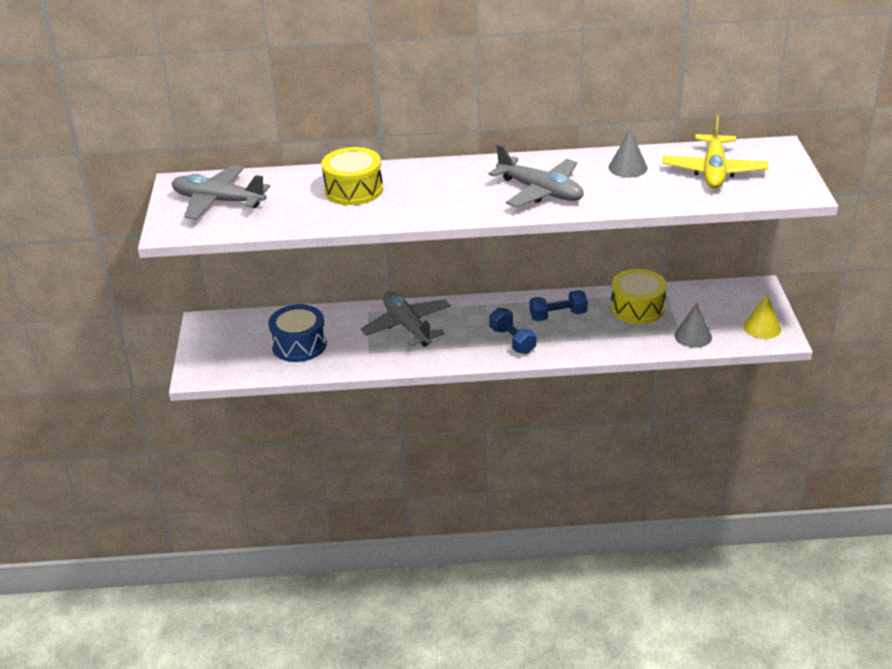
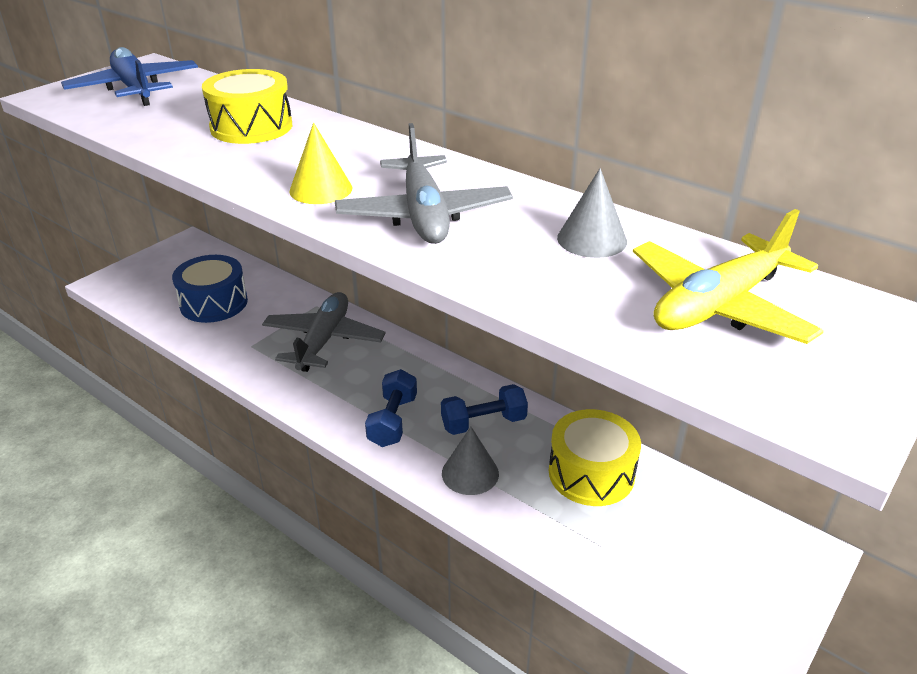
camera: 40 degrees right, 0 degrees up
(218, 201) = (135, 89): grey plane -> blue plane
(558, 316) = (483, 423): blue dumbbell -> blue dumbbell turned 45 degrees counterclockwise
(693, 336) = (613, 563): grey cone -> grey cone (470, 473)
(762, 327) = (737, 623): yellow cone -> yellow cone (321, 189)

